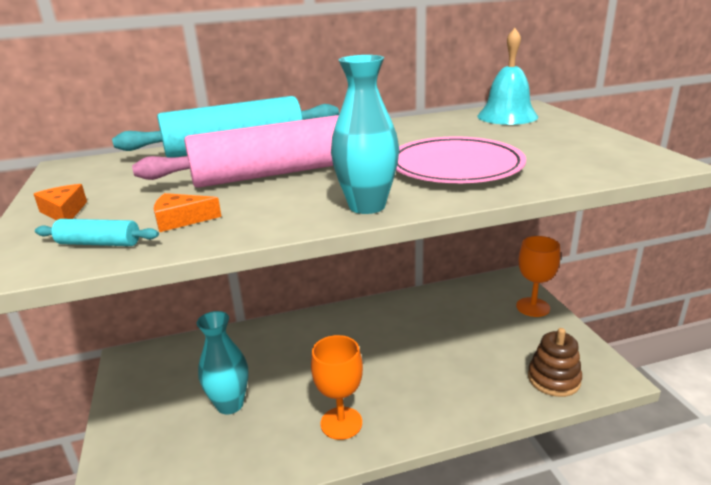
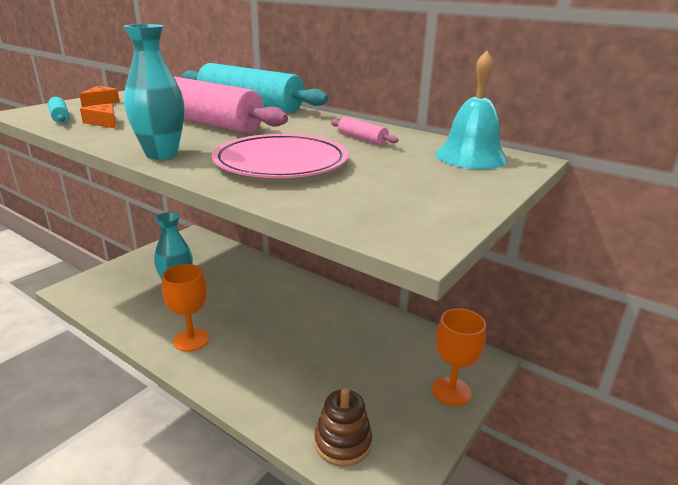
camera: 50 degrees right, 0 degrees up
(422, 132) = (362, 139): none -> pink rolling pin

